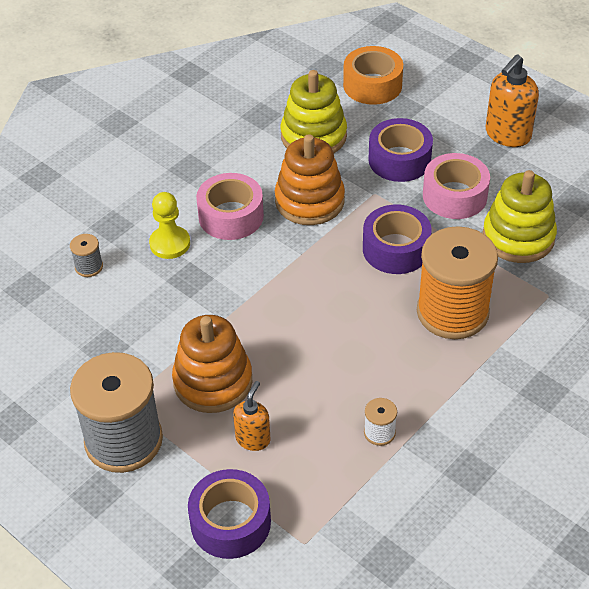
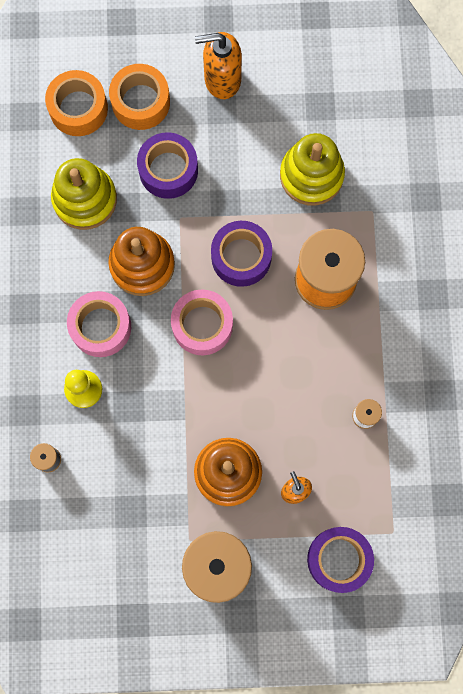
camera: 45 degrees left, 30 degrees up
(425, 109) = (141, 102): none -> orange tape
(454, 196) = (237, 173): pink tape -> pink tape (202, 325)
(507, 135) = (222, 79): orange soap dispenser -> orange soap dispenser turned 90 degrees clockwise

